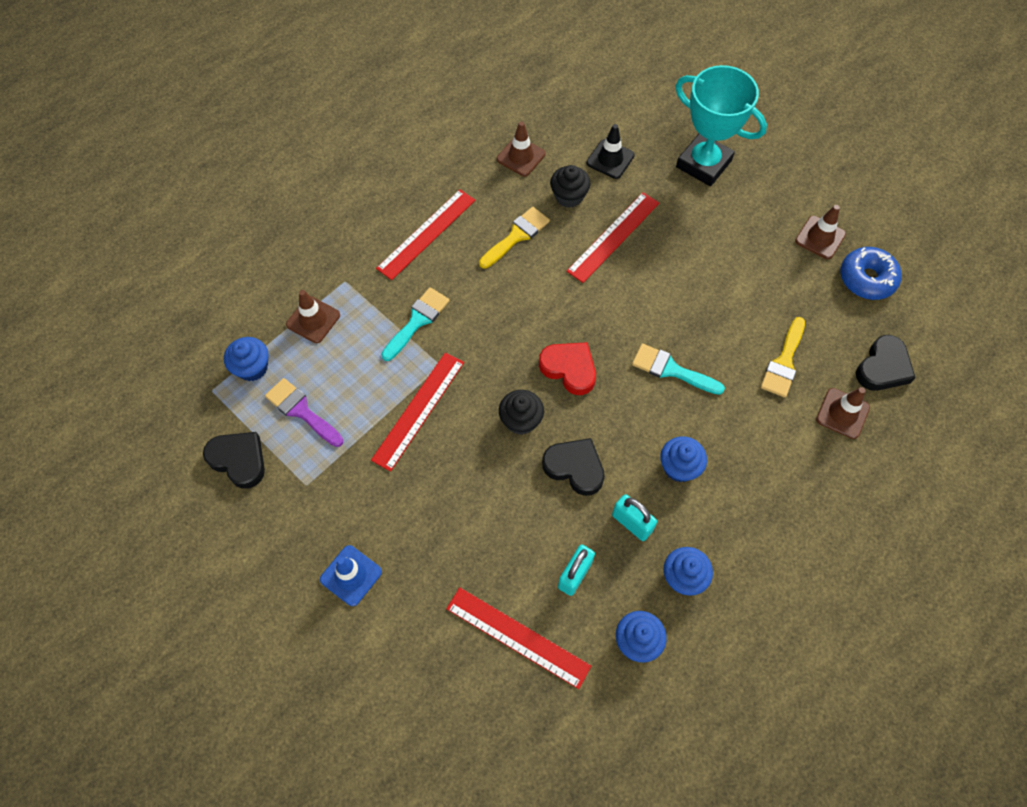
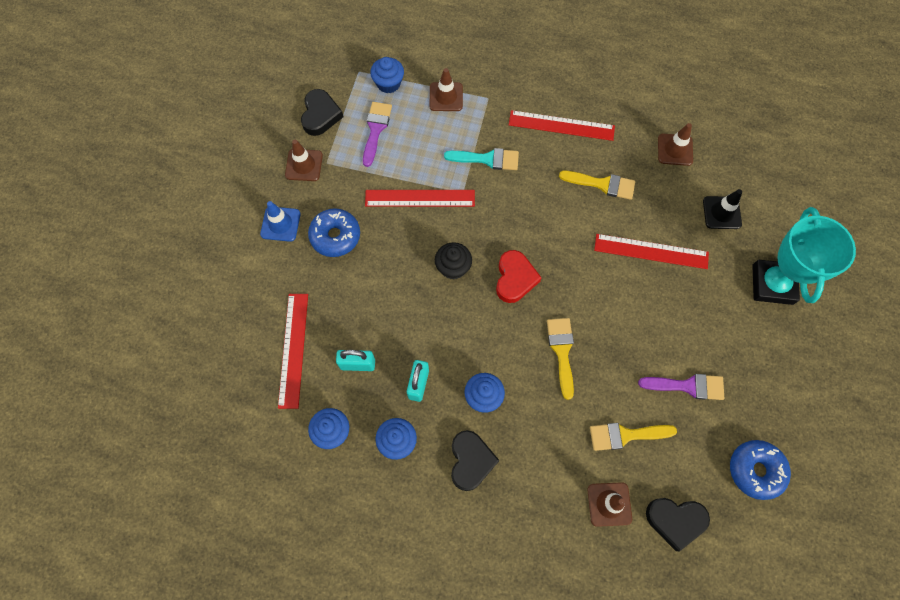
camera: 60 degrees right, 5 degrees up
(407, 521) = (335, 236): none -> blue donut
(569, 196) = (664, 201): black cupcake -> none
(575, 468) = (438, 323): black heart -> black heart (471, 461)
(671, 370) = (561, 351): turquoise brush -> yellow brush
(763, 285) = (687, 386): none -> purple brush
(820, 237) = (769, 412): brown traffic cone -> brown traffic cone (304, 165)

